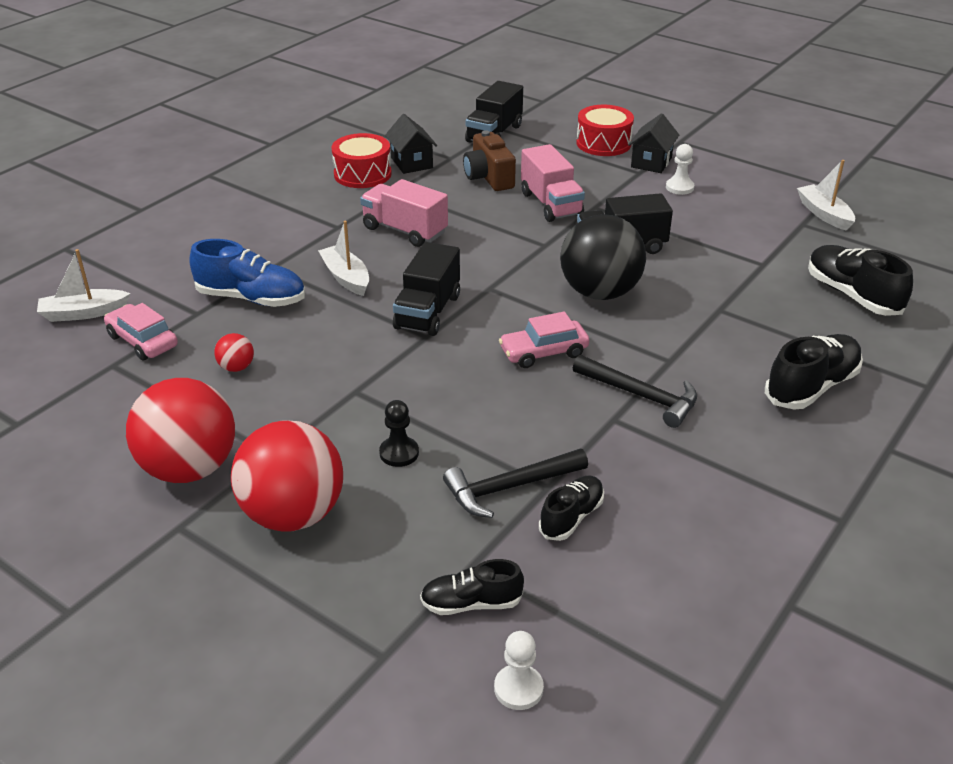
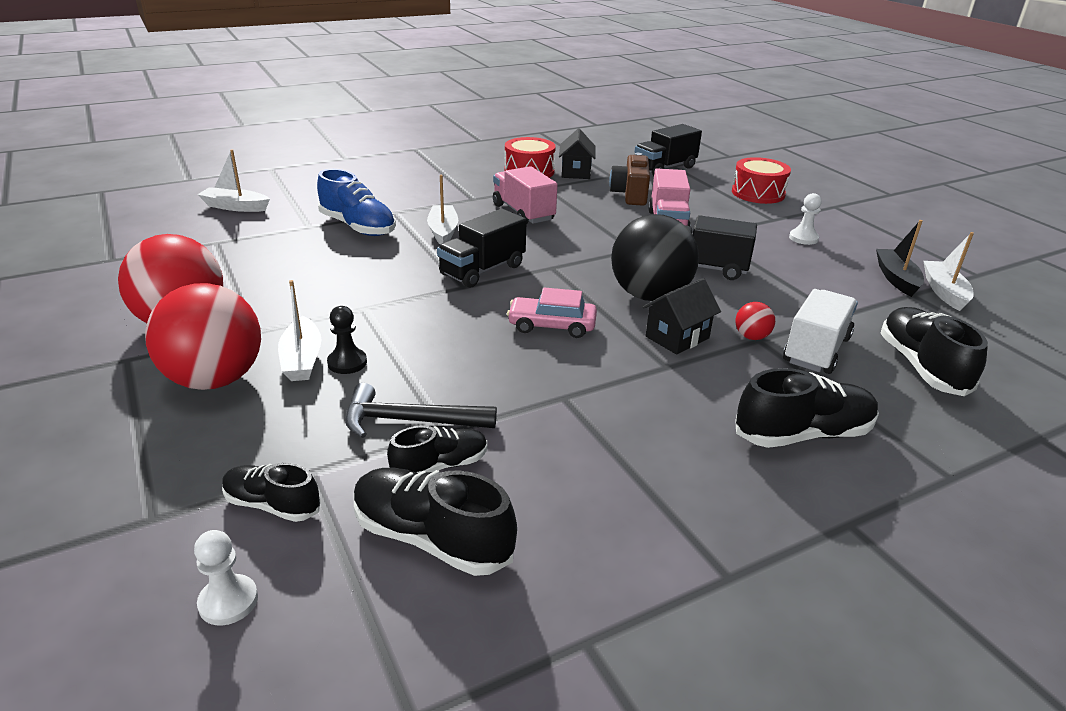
camera: 25 degrees right, 5 degrees down
(142, 341) = (252, 233): pink car -> none
(236, 367) = (295, 267): red ball -> red ball (751, 337)
(354, 465) = (302, 359): none -> white boat
(620, 577) = (431, 538): none -> black shoe
(641, 396) = (610, 386): black hammer -> none
(651, 162) = (792, 215): black house -> black house (677, 337)
(769, 305) = (816, 350): none -> white truck
(780, 211) = (896, 279): none -> black boat

